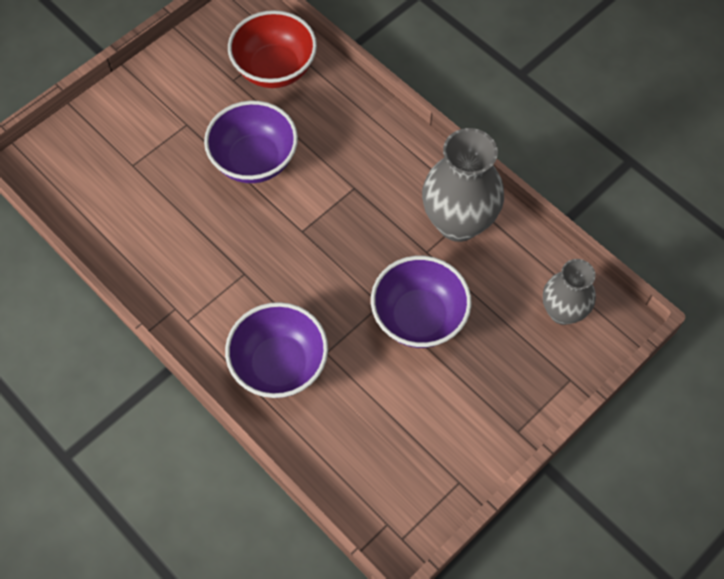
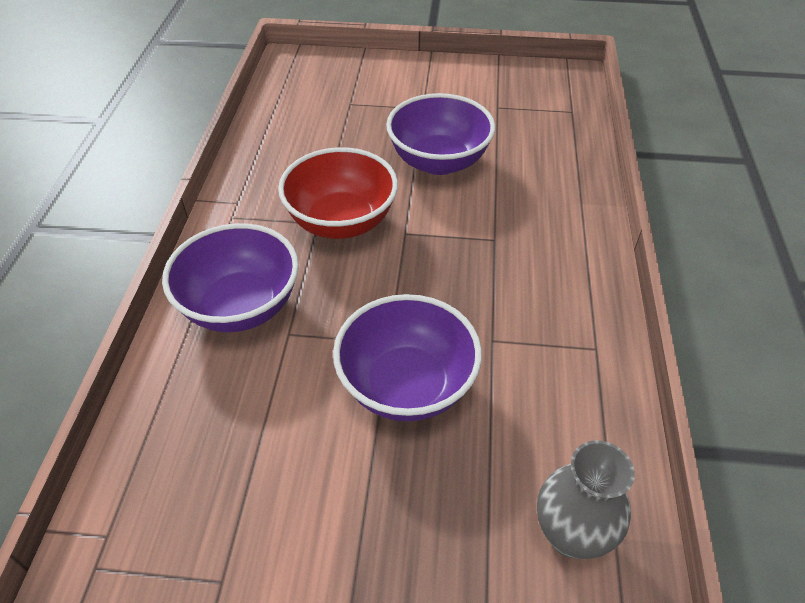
camera: 50 degrees right, 15 degrees down
(275, 69) = (540, 121): red bowl -> red bowl (341, 222)
(458, 222) = (558, 344): grey vase -> none

